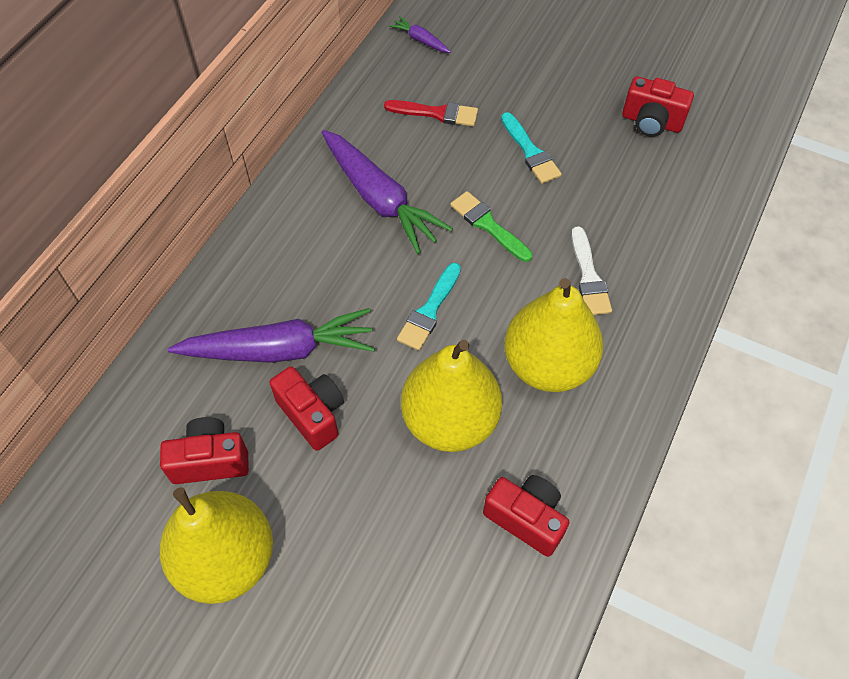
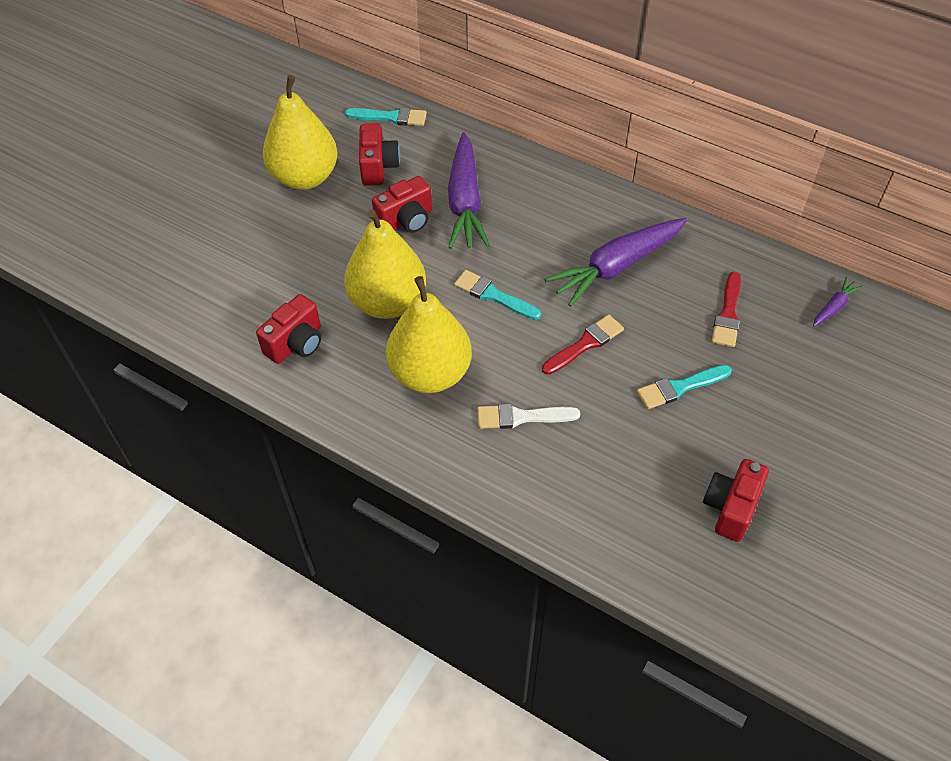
camera: 95 degrees right, 5 degrees down
(107, 456) = (390, 117): none -> turquoise brush
(488, 225) = (585, 344): green brush -> red brush

